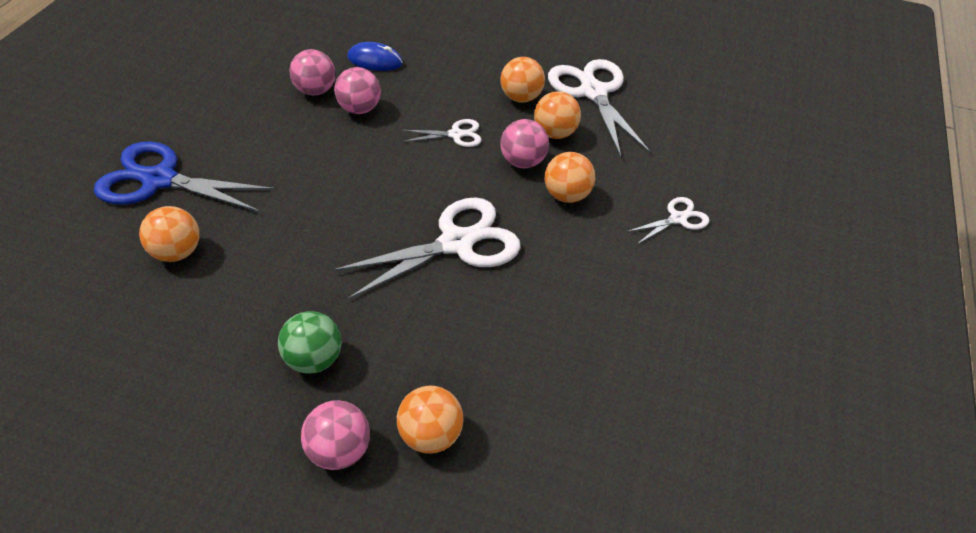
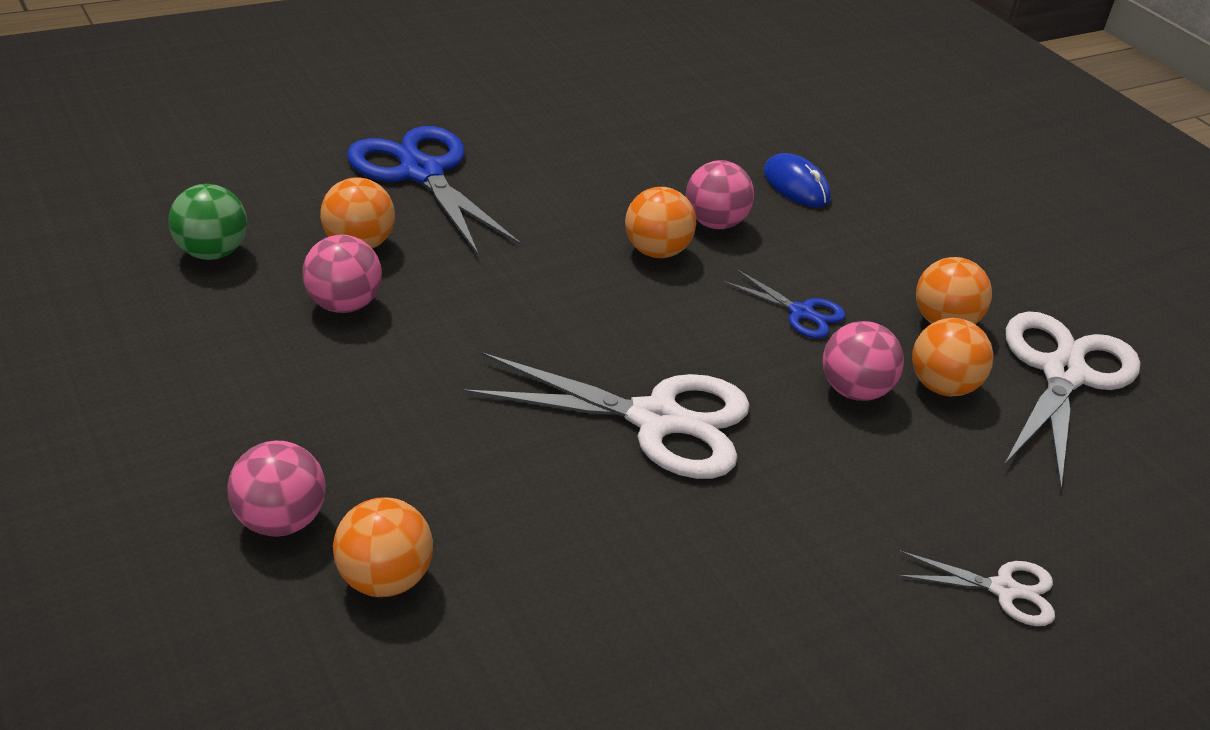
camera: 40 degrees right, 10 degrees down
(314, 359) = (361, 423): green ball -> green ball (211, 252)
(315, 91) = (685, 179): pink ball -> pink ball (343, 304)
(456, 134) = (801, 312): white scissors -> blue scissors
(567, 195) = (868, 461): orange ball -> orange ball (656, 251)

